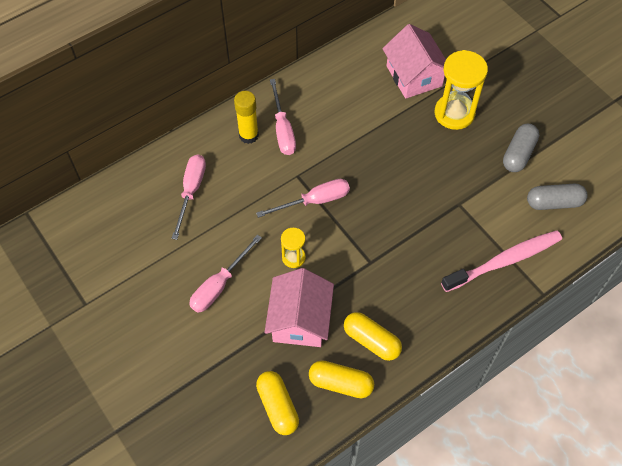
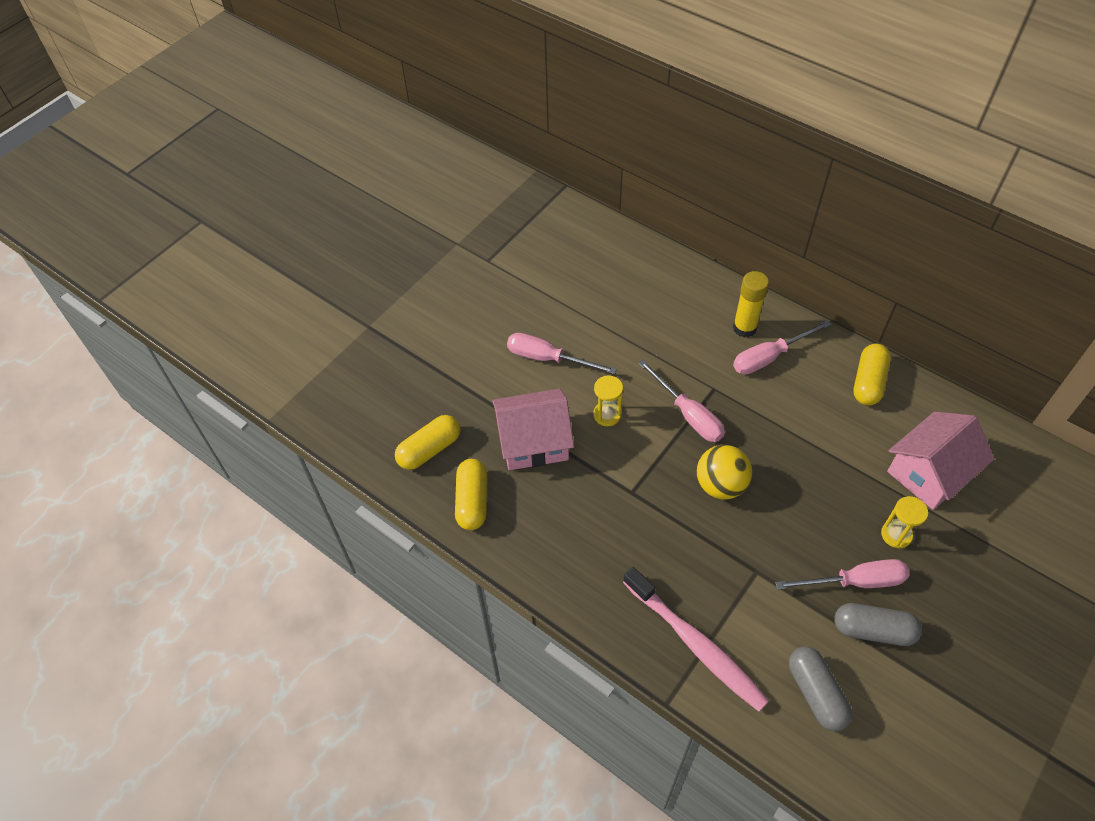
camera: 75 degrees right, 5 degrees down
(191, 191) = (648, 300): pink screwdriver -> pink screwdriver (854, 582)
(371, 340) = (533, 518): yellow capsule -> yellow capsule (868, 382)
(383, 201) = (720, 485): none -> yellow ball
(454, 113) = (896, 534): yellow hourglass -> yellow hourglass, size x0.53

